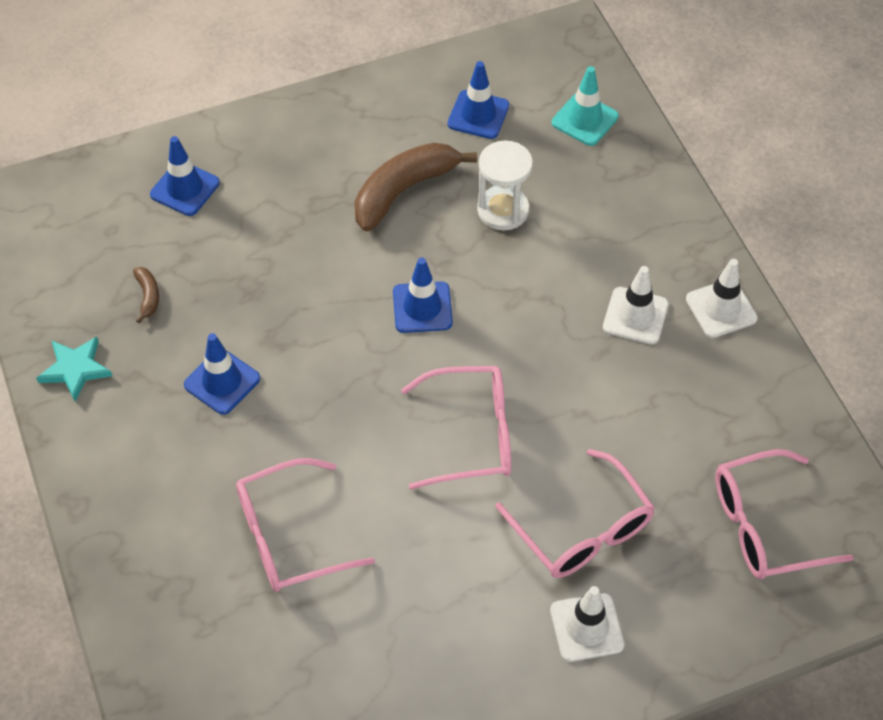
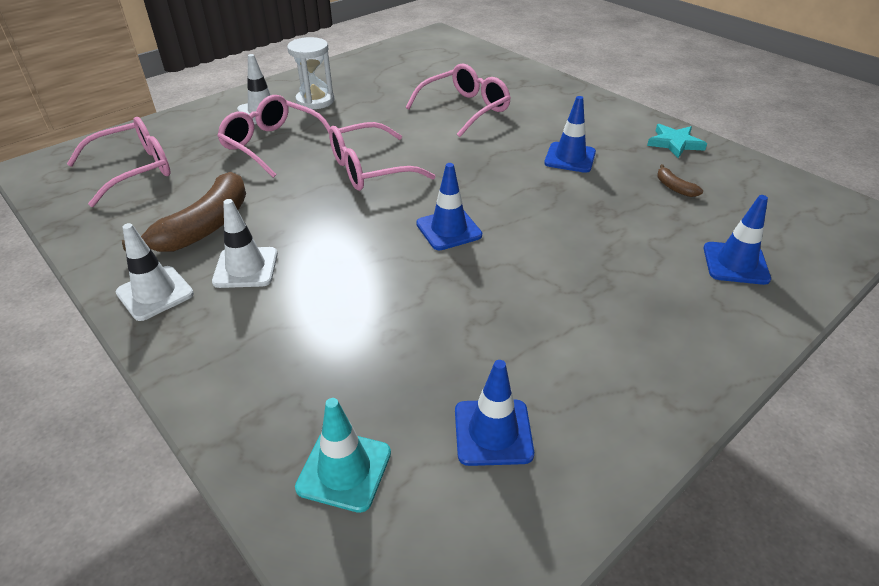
camera: 160 degrees right, 15 degrees down
(403, 191) = (527, 316): brown banana -> brown banana (205, 226)
(503, 210) = (410, 325): white hourglass -> white hourglass (315, 101)

